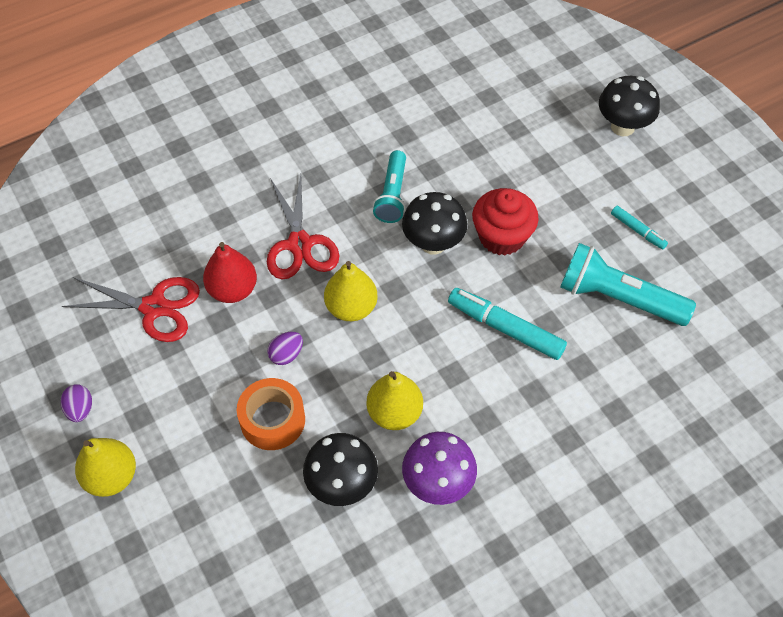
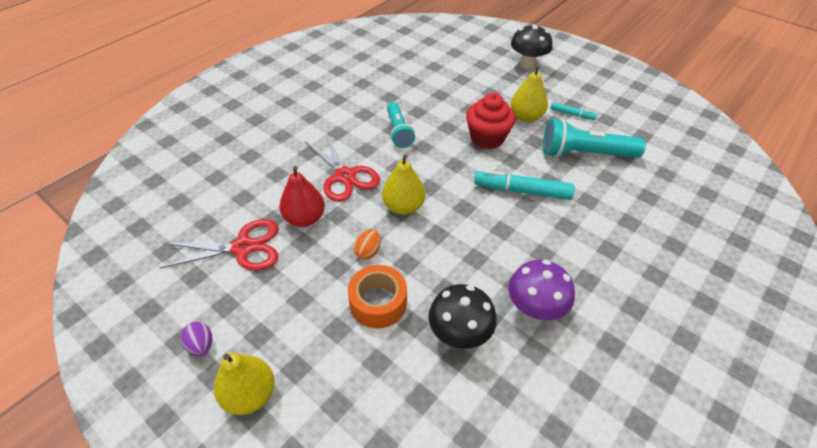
camera: 20 degrees left, 10 degrees down
(286, 355) = (368, 252): purple egg -> orange egg
(394, 413) = (473, 269): yellow pear -> yellow pear (526, 117)
(433, 243) = (442, 153): black mushroom -> none

